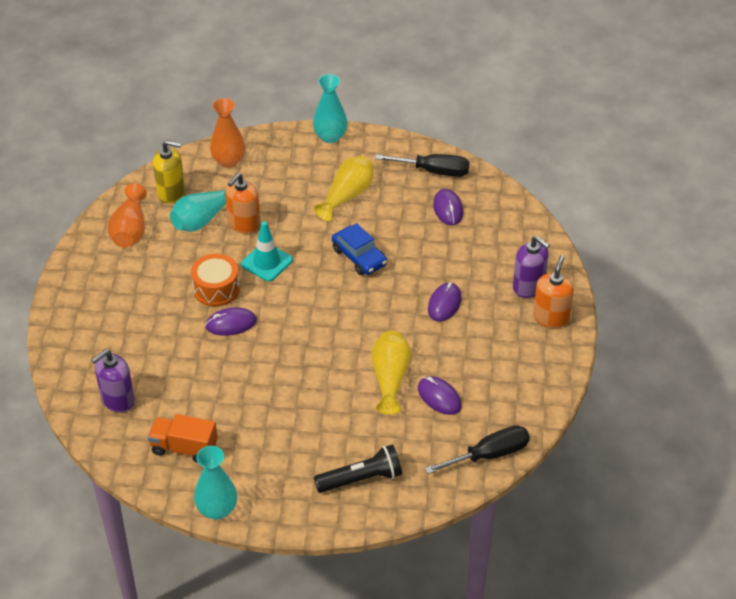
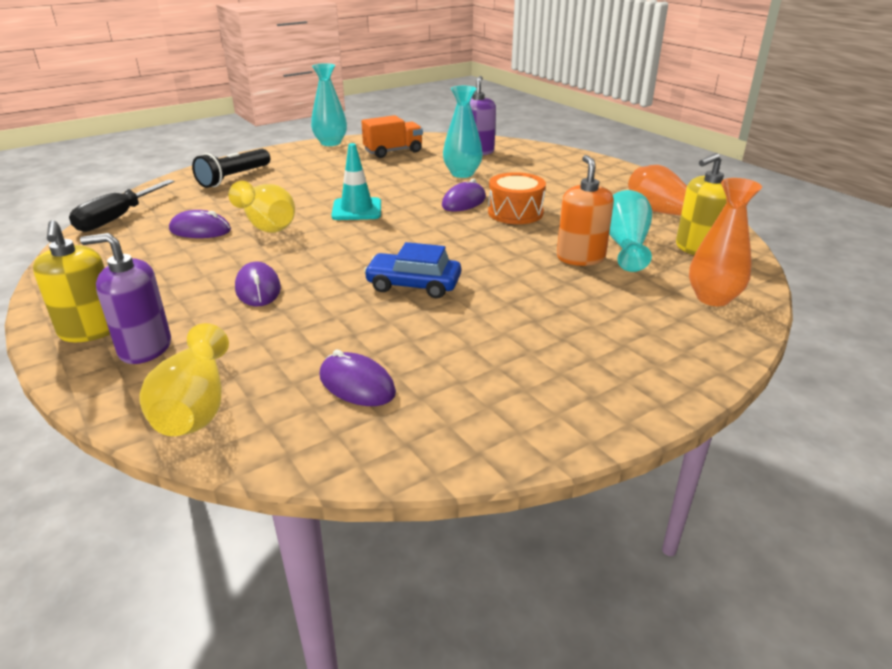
camera: 140 degrees right, 15 degrees down
(267, 262) = (504, 243): turquoise traffic cone -> turquoise traffic cone (357, 210)
(330, 137) = (666, 391): turquoise vase -> turquoise vase (462, 174)
(347, 196) = (518, 332): yellow vase -> yellow vase (195, 406)
(434, 171) = (442, 427): black screwdriver -> none
(551, 317) = (90, 331): orange soap dispenser -> yellow soap dispenser

